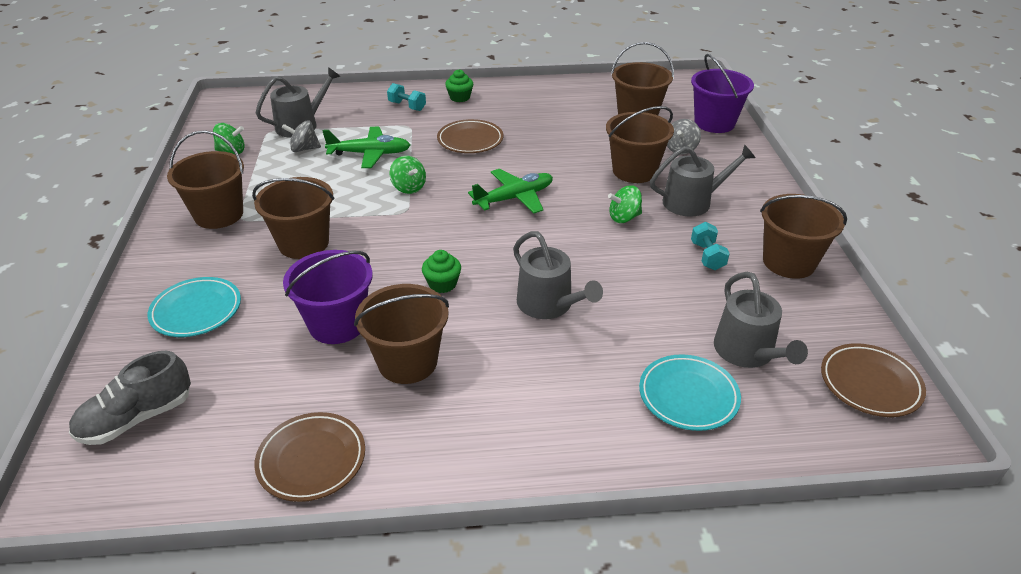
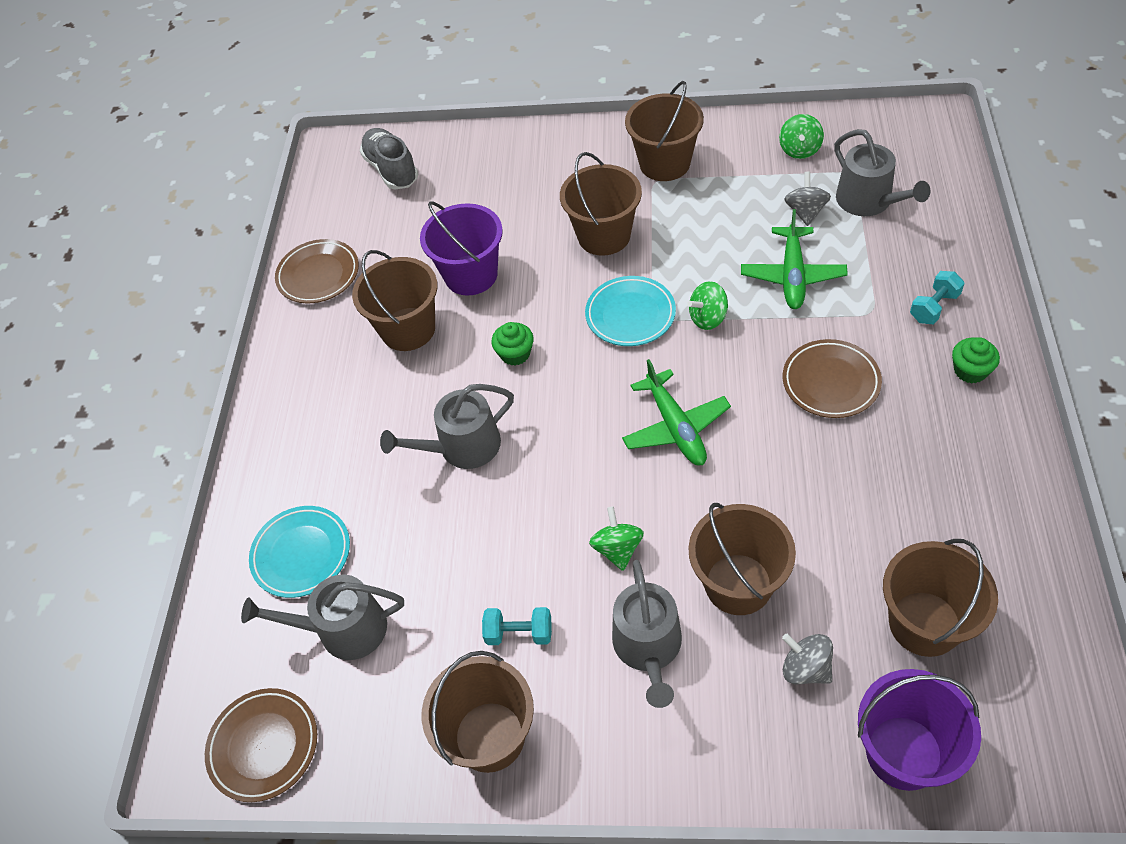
camera: 105 degrees right, 15 degrees up
(196, 311) = (511, 177): turquoise plate -> turquoise plate (630, 315)

